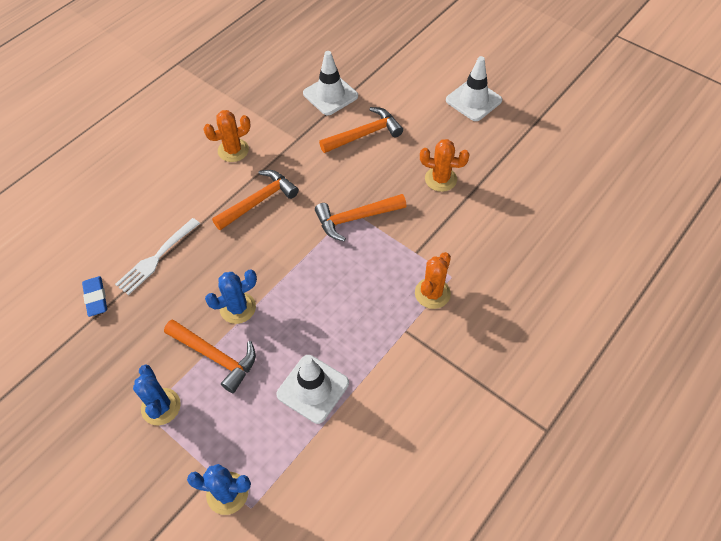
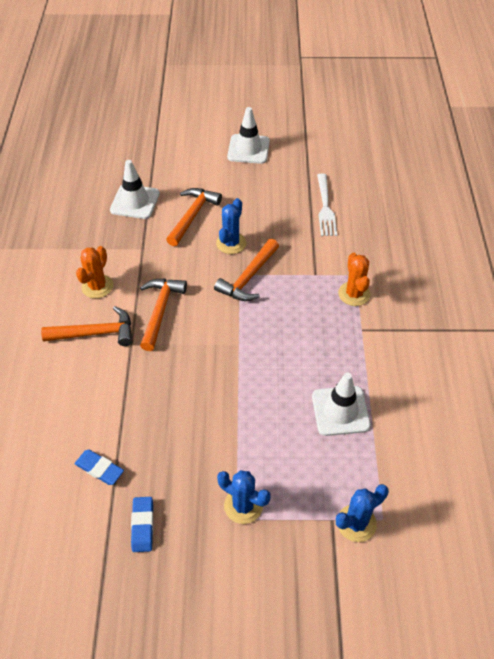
camera: 40 degrees left, 5 degrees down
(80, 364) = (142, 525): none -> blue eraser
(156, 258) = (120, 405): white fork -> white fork (325, 208)
(215, 357) = (247, 441): orange hammer -> orange hammer (95, 333)
(238, 308) = (227, 396): blue cactus -> blue cactus (231, 243)
(440, 179) = (281, 215): orange cactus -> none

